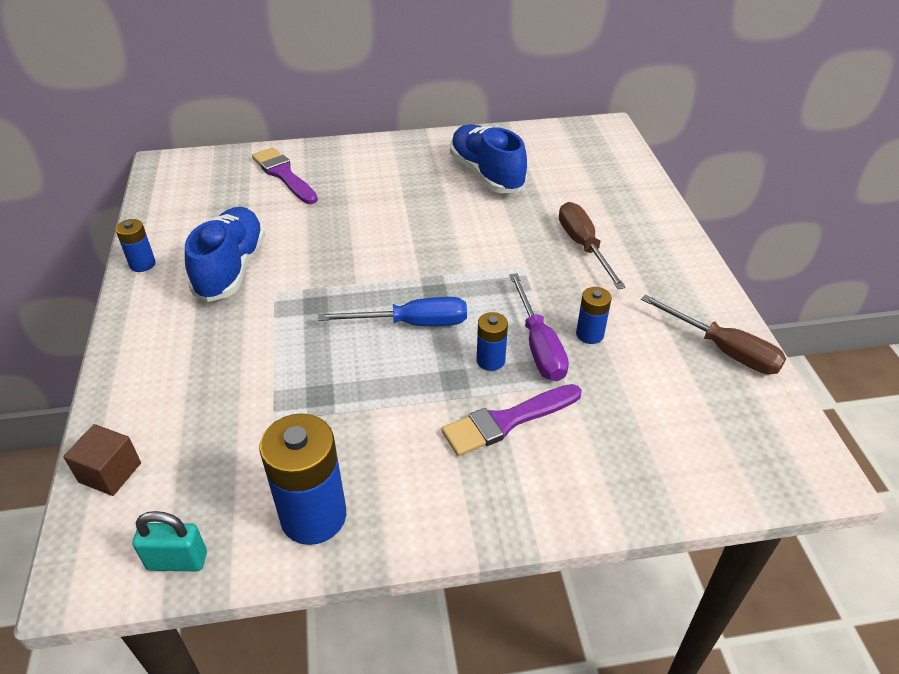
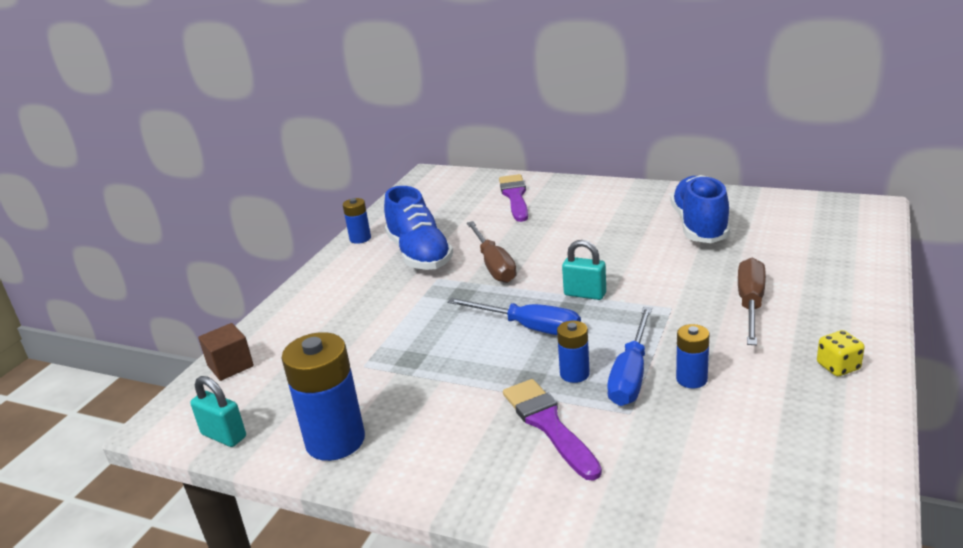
camera: 35 degrees right, 15 degrees down
(231, 268) = (419, 254): blue shoe -> blue shoe turned 120 degrees clockwise
(437, 272) = (585, 294): none -> turquoise padlock
(507, 421) = (549, 425): purple brush -> purple brush turned 60 degrees clockwise
(538, 345) = (631, 374): purple screwdriver -> blue screwdriver
(686, 288) = (838, 367): none -> yellow dice
(723, 350) = (835, 433): brown screwdriver -> brown screwdriver (494, 265)

